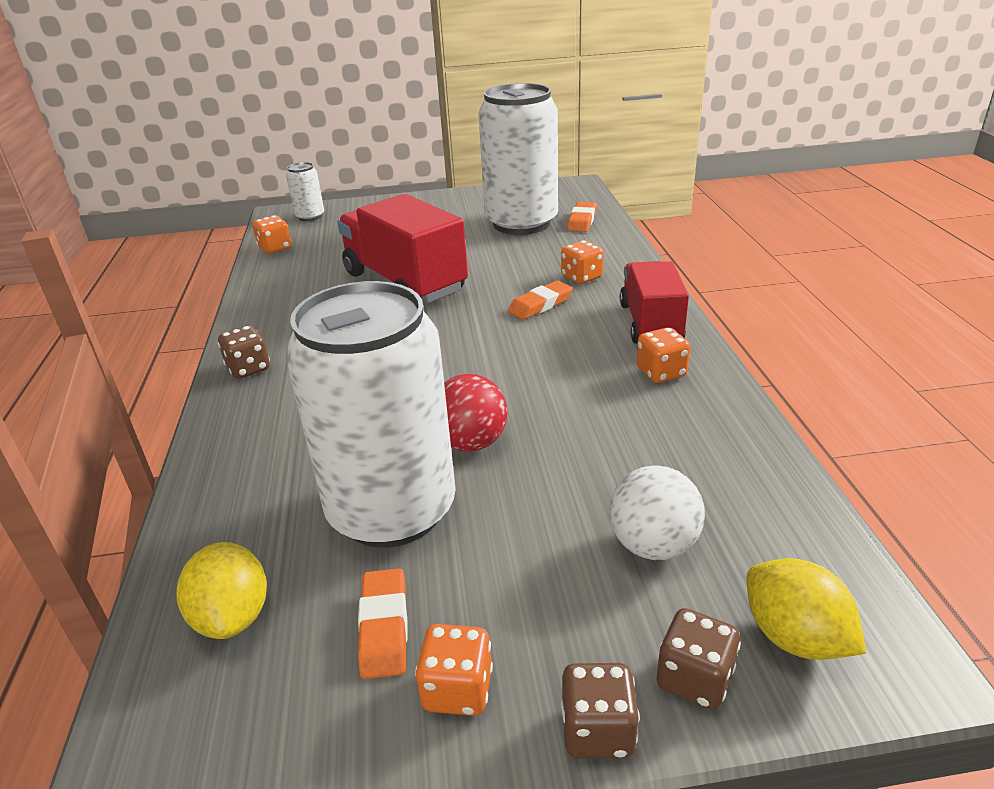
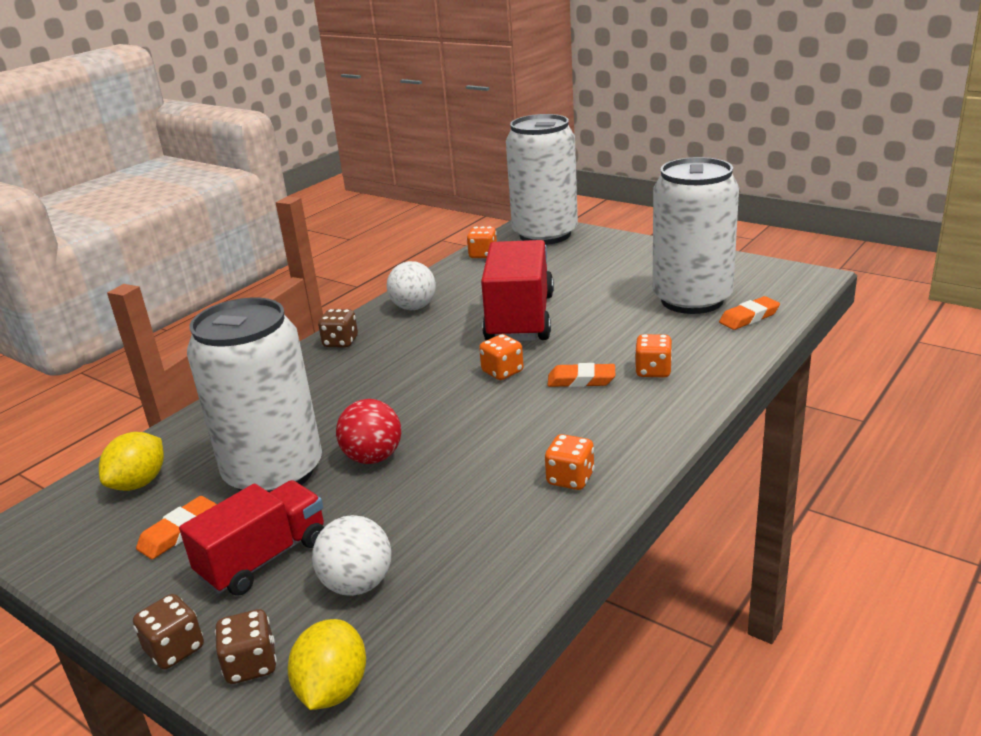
camera: 45 degrees right, 5 degrees down
(279, 311) = (414, 307): none -> white ball
(310, 216) = (545, 234): white can -> white can, size x2.34
(457, 689) = (158, 584): orange dice -> orange dice (502, 372)
(650, 323) = (636, 436): red truck -> red truck (264, 558)

